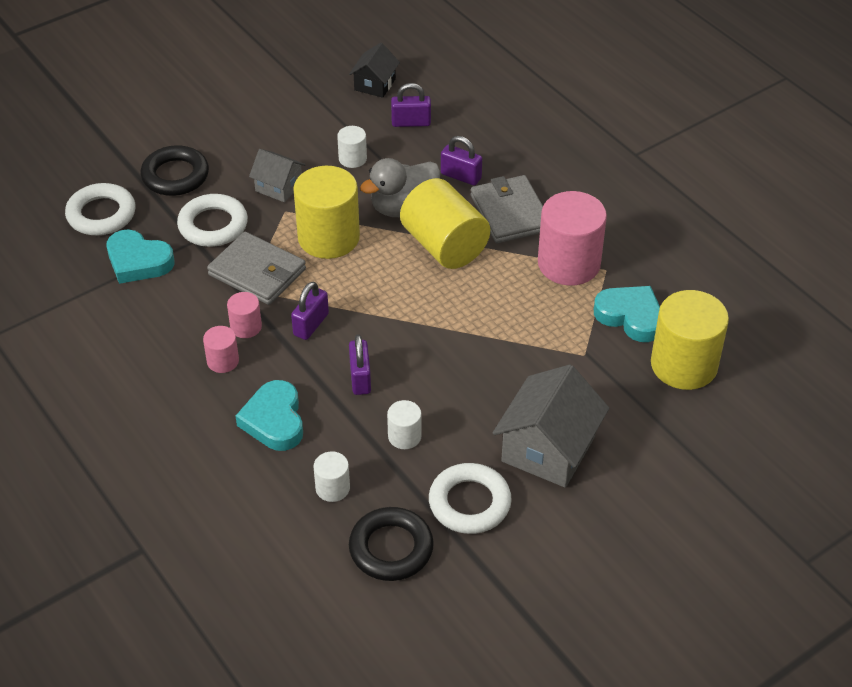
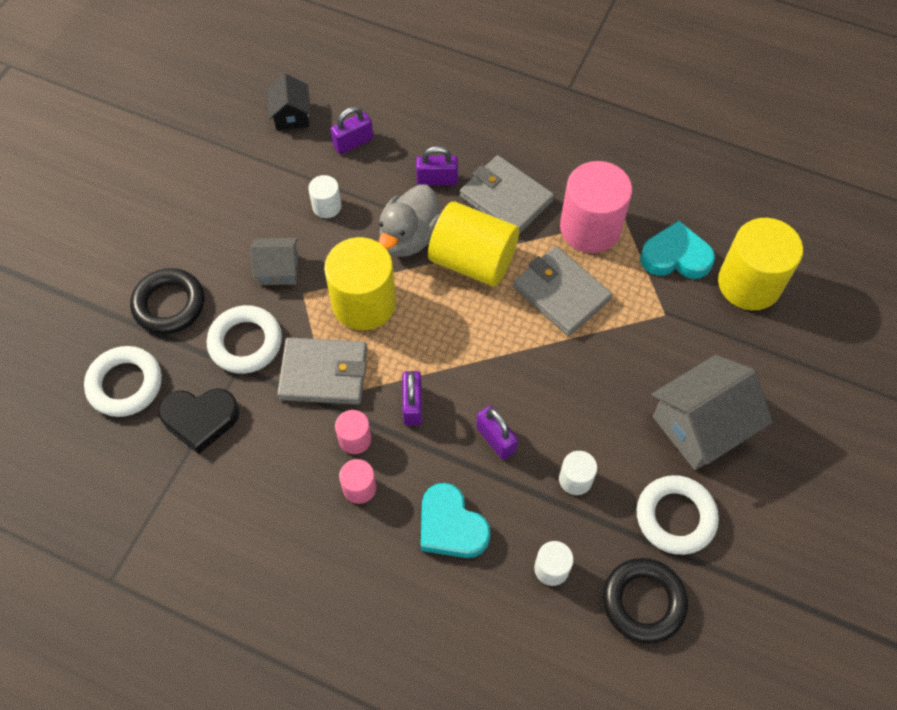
camera: 30 degrees left, 15 degrees up
(138, 261) = (200, 419): turquoise heart -> black heart
(502, 300) = (561, 293): none -> grey wallet
(548, 449) = (701, 426): grey house -> grey house turned 60 degrees clockwise

